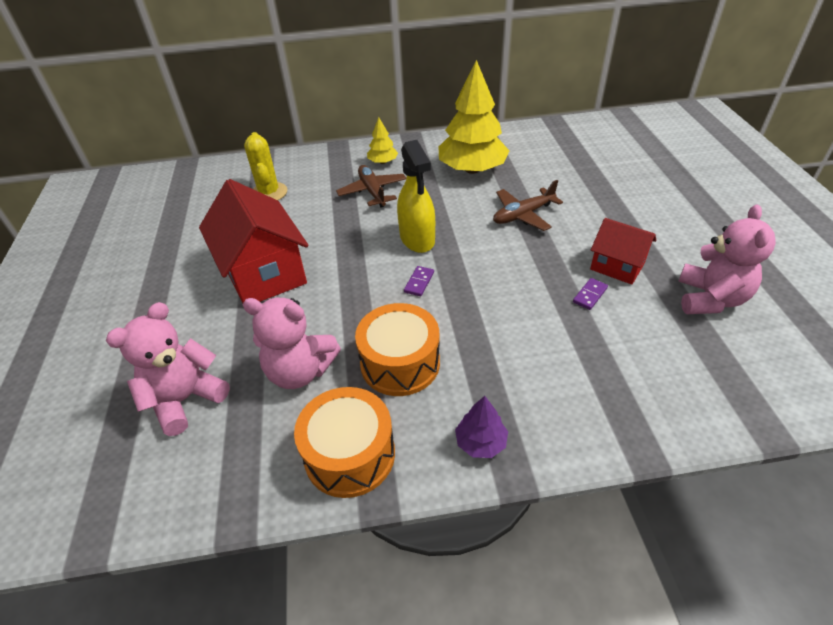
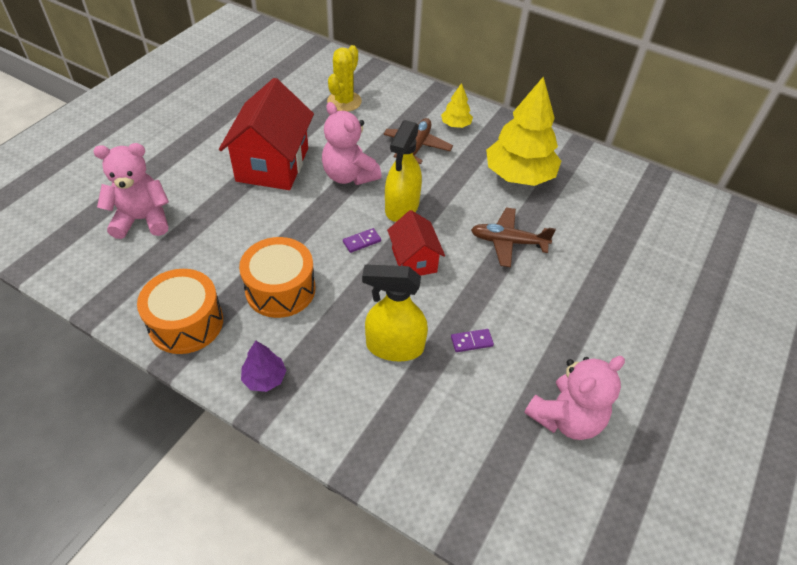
camera: 35 degrees right, 5 degrees up
(300, 371) = (218, 249): pink teddy bear -> pink teddy bear (349, 176)
(545, 338) = (394, 346): none -> yellow spray bottle
(617, 266) = (526, 336): red house -> red house (414, 260)

